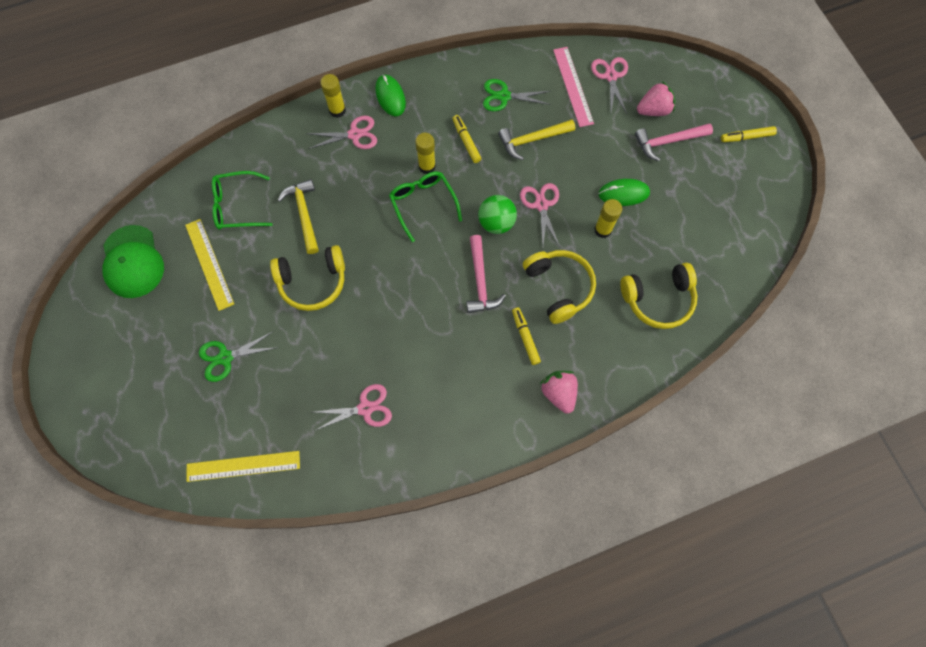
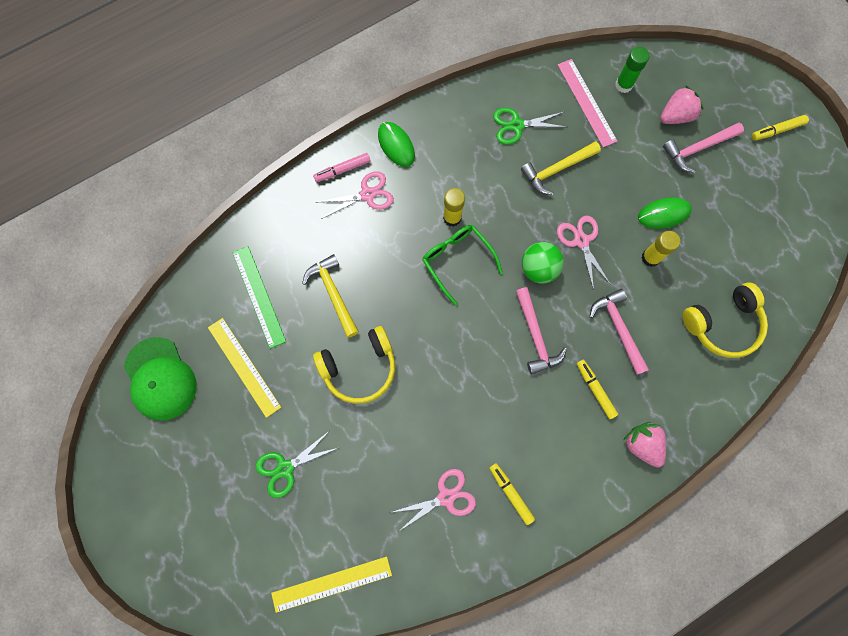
camera: 10 degrees left, 5 degrees up
(237, 206) = (259, 296): green glasses -> green ruler
(337, 110) = (342, 170): yellow glue stick -> pink marker
(466, 141) = (487, 183): yellow marker -> yellow marker (511, 493)
(559, 287) = (618, 328): yellow headphones -> pink hammer
(610, 76) = (623, 85): pink scissors -> green glue stick

